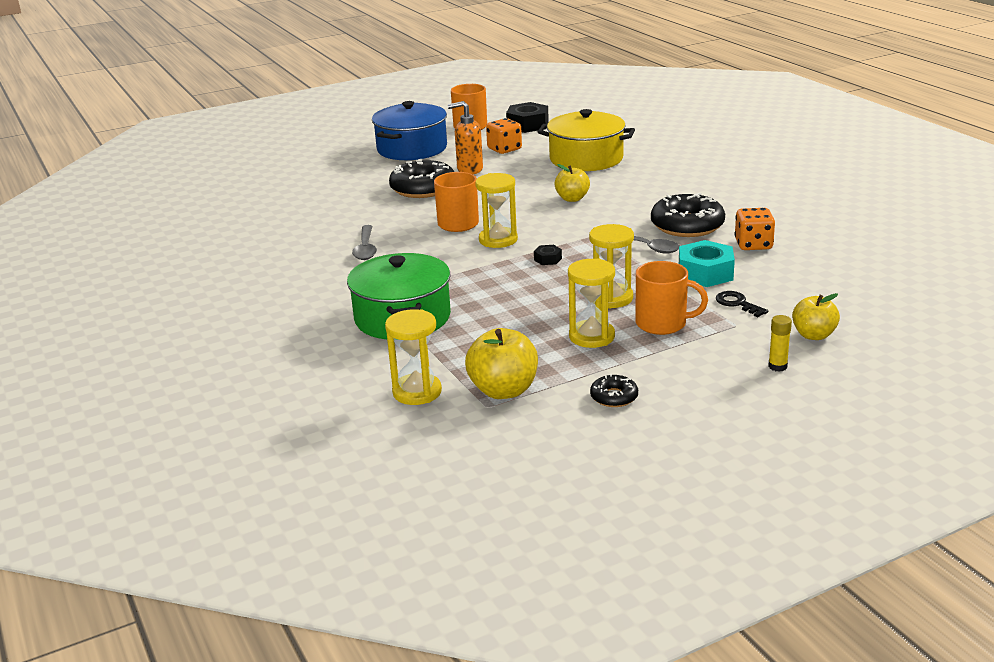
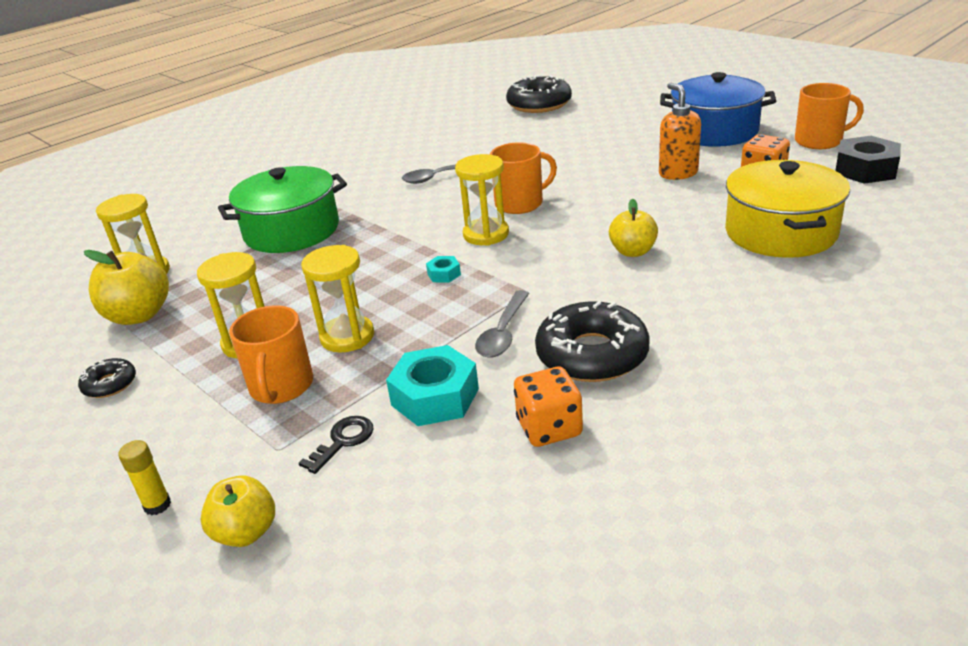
camera: 75 degrees right, 5 degrees up
(423, 188) = (604, 164): black donut -> black donut (539, 104)
(548, 259) = (444, 274): black nut -> turquoise nut

